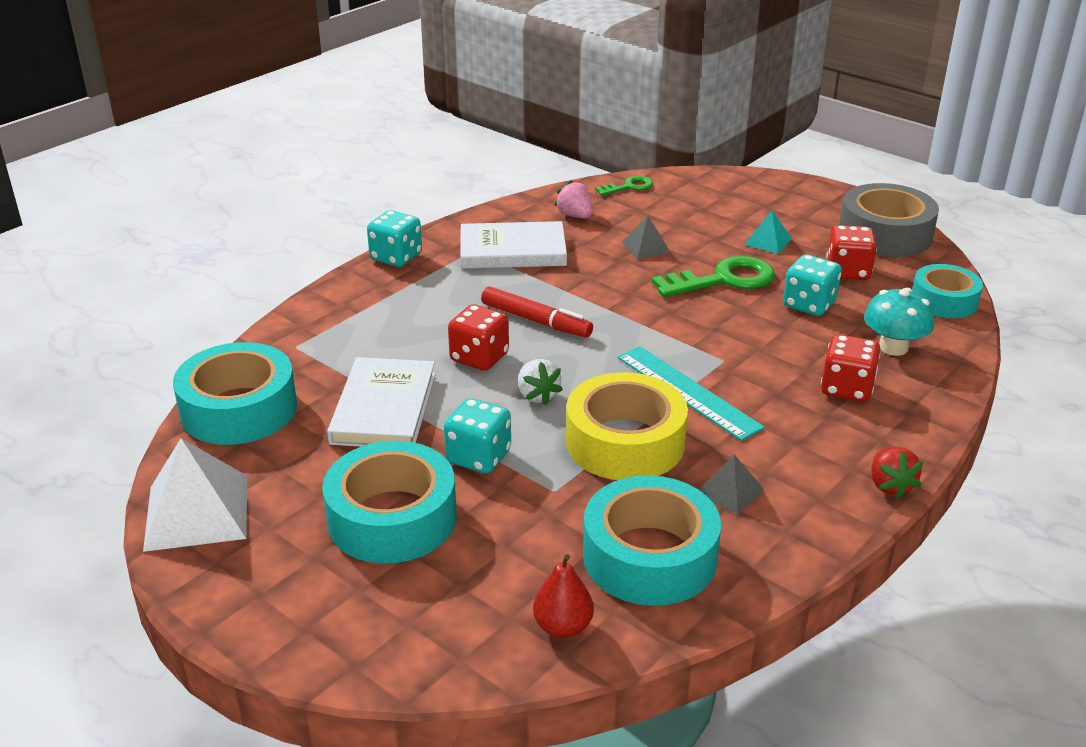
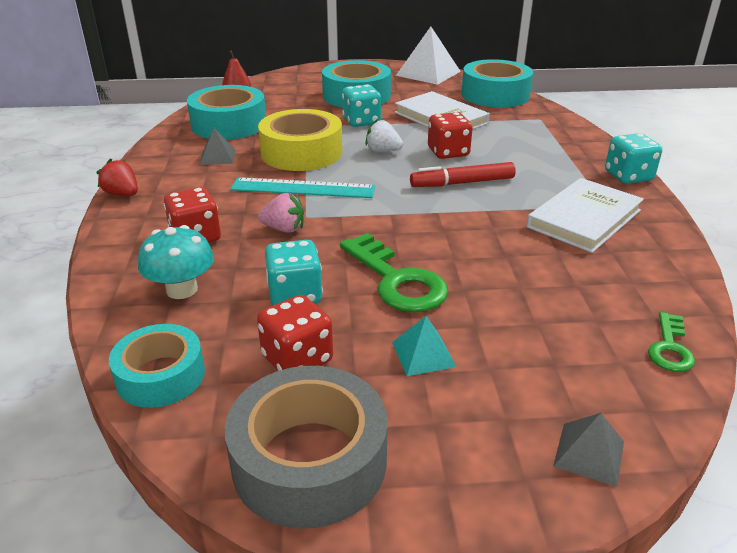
camera: 135 degrees right, 0 degrees up
(575, 216) = (624, 277): pink strawberry -> pink strawberry (284, 229)
(646, 247) = (509, 278): grey pyramid -> grey pyramid (589, 453)
(724, 280) = (397, 281): green key -> green key turned 60 degrees counterclockwise

